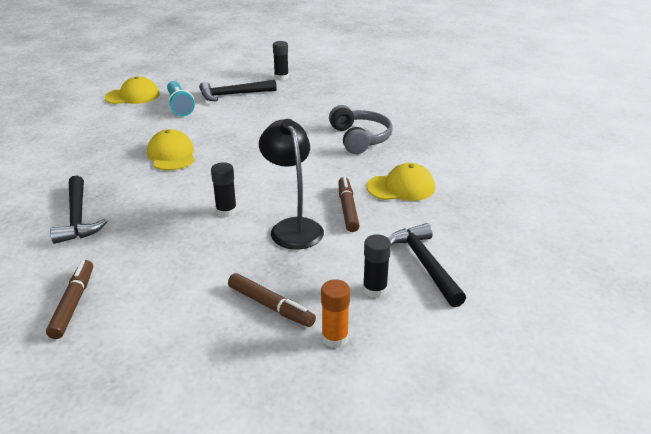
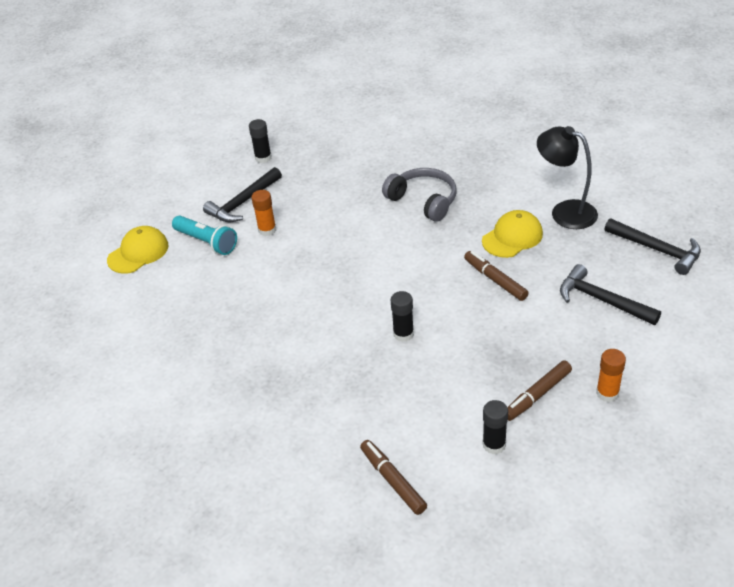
camera: 30 degrees left, 10 degrees up
(78, 218) = (284, 410): black hammer -> black hammer (657, 250)
(171, 155) = (278, 302): yellow cap -> none
(226, 114) = (267, 230): none -> orange glue stick
(270, 306) = (537, 395): brown marker -> brown marker turned 135 degrees clockwise
(293, 227) = (474, 320): black lamp -> black lamp (565, 211)
(375, 289) = (591, 340): black glue stick -> black glue stick (494, 445)

